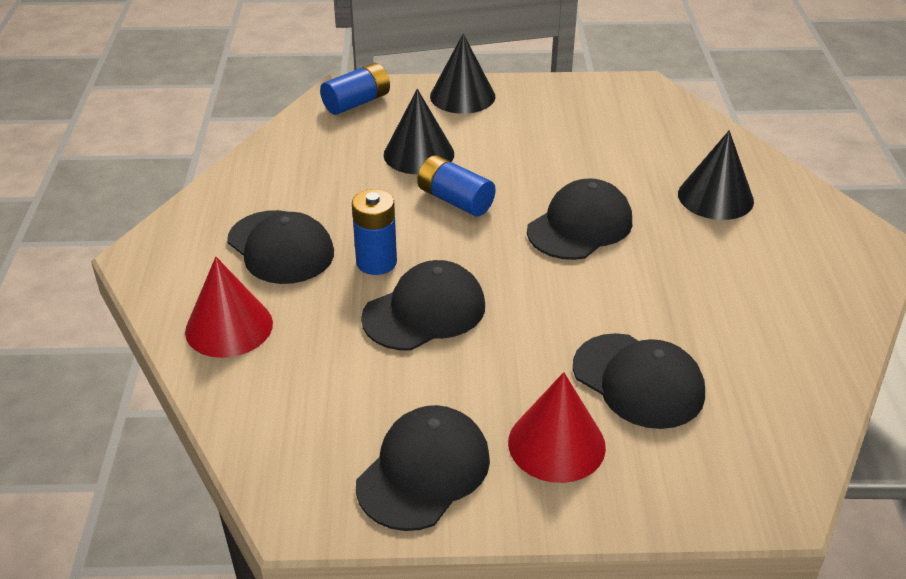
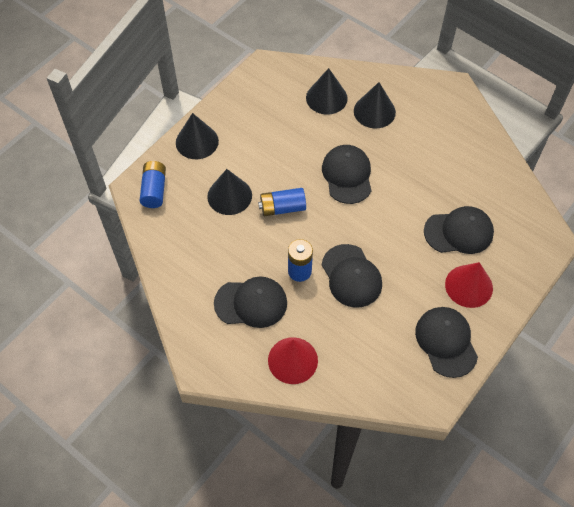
camera: 50 degrees left, 20 degrees up
(424, 311) = (351, 276): black cap -> black cap turned 150 degrees clockwise
(671, 150) = (326, 98): none -> black cone

